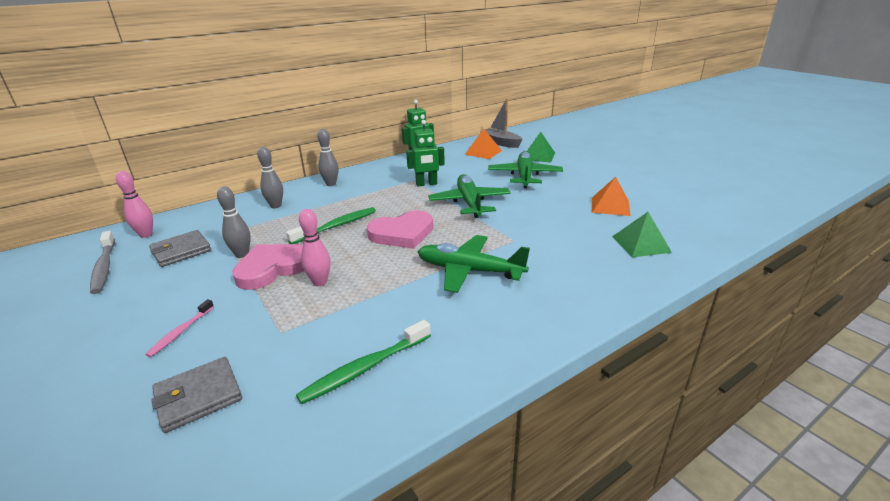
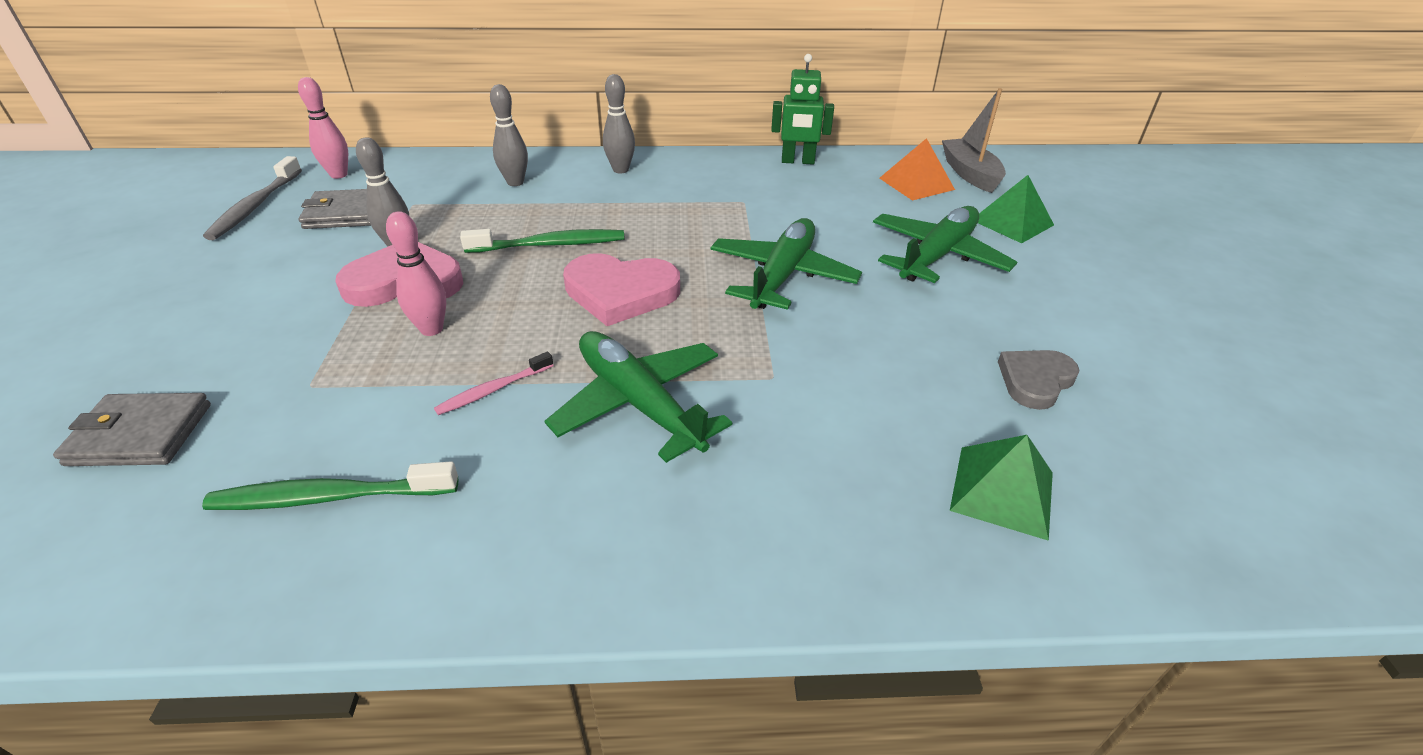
camera: 30 degrees right, 10 degrees up
(181, 332) = (222, 332): pink toothbrush -> pink toothbrush (493, 390)
(426, 184) = (754, 215): green robot -> none
(610, 206) = (1035, 380): orange pyramid -> grey heart

